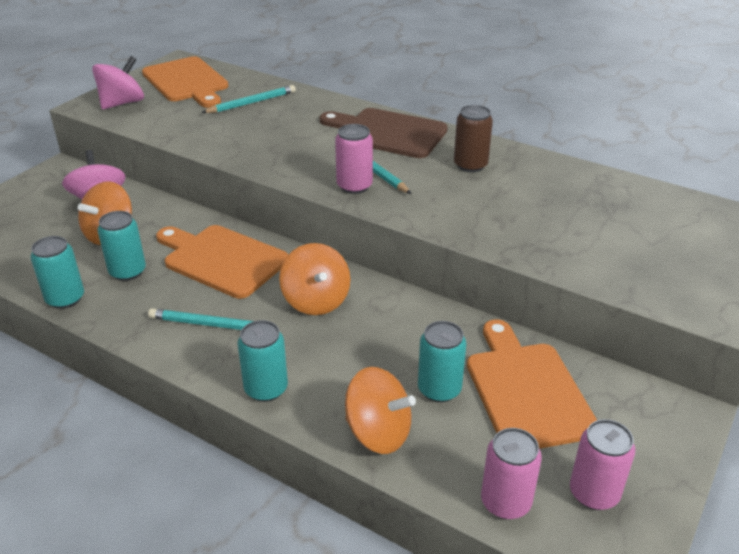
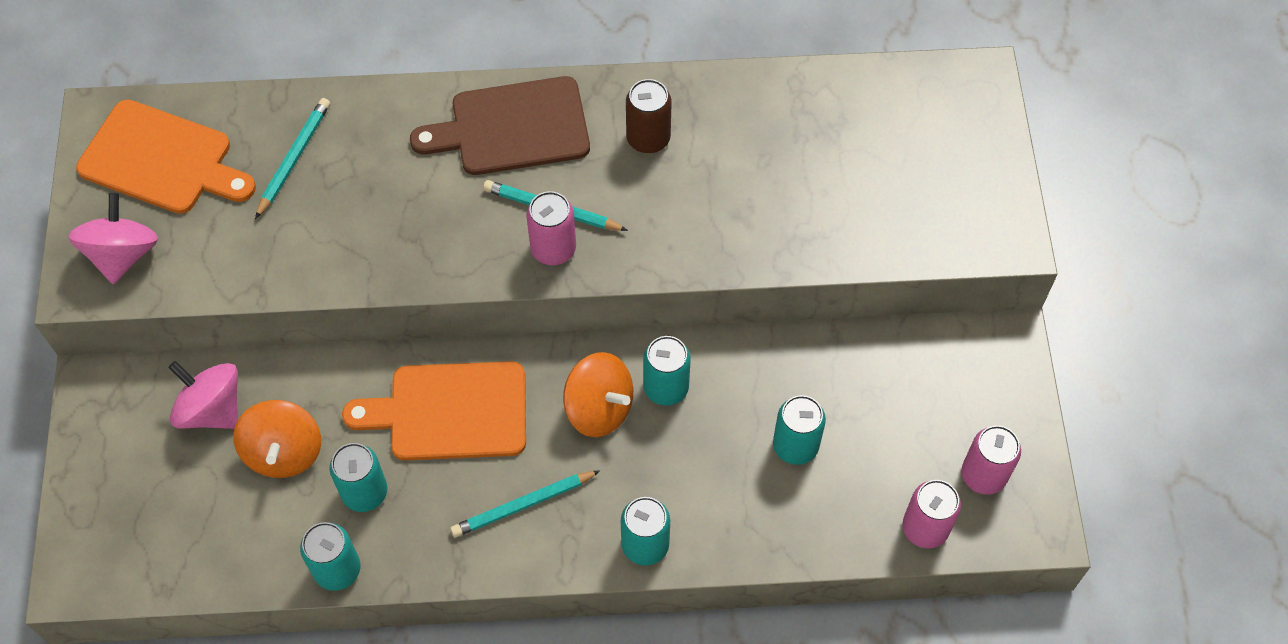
camera: 35 degrees left, 25 degrees up
(373, 311) = (666, 387): none -> turquoise can
(378, 433) = (779, 527): orange spinning top -> none
(526, 390) = (868, 398): orange cutting board -> none

